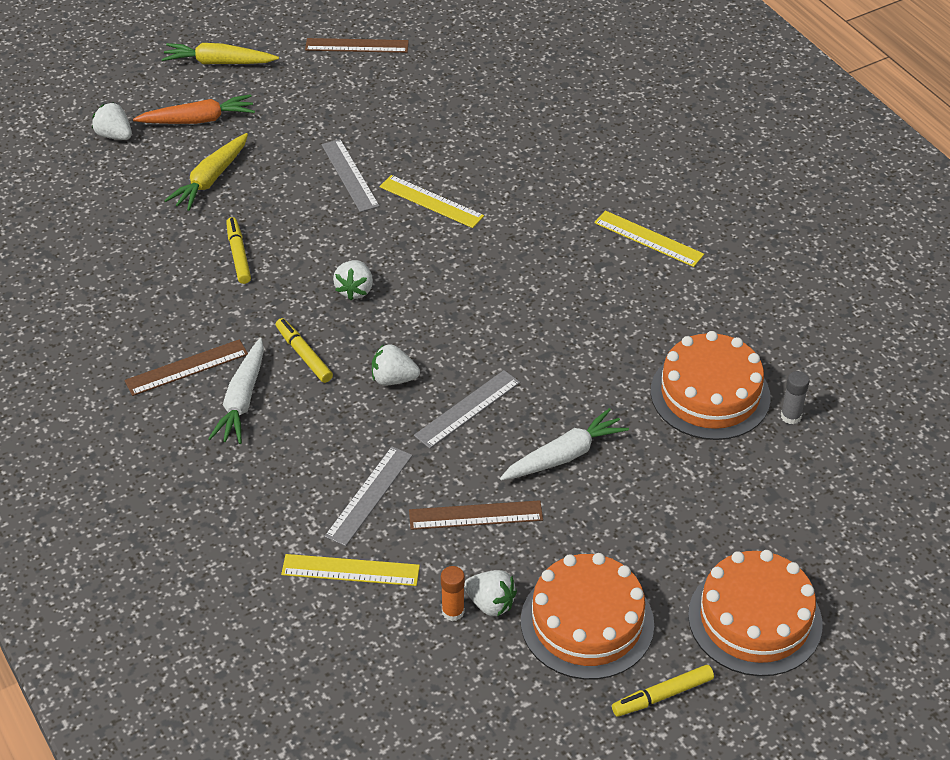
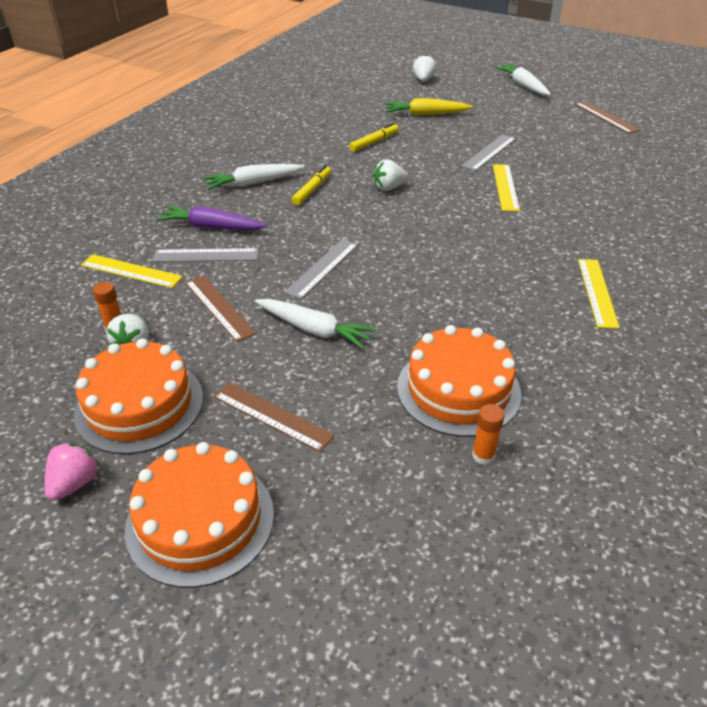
camera: 60 degrees right, 5 degrees down
(186, 367) = (264, 158): brown ruler -> brown ruler (272, 416)
(198, 120) = (468, 95): orange carrot -> none
(218, 63) = (523, 85): yellow carrot -> white carrot
(312, 472) = (211, 227): none -> purple carrot
(350, 570) = (131, 271): yellow ruler -> yellow ruler turned 45 degrees counterclockwise
(393, 379) = (322, 229): white strawberry -> none
(467, 409) = (322, 268): grey ruler -> grey ruler turned 75 degrees counterclockwise
(662, 695) = (75, 483): yellow marker -> pink strawberry
(791, 416) = (483, 455): grey glue stick -> orange glue stick

